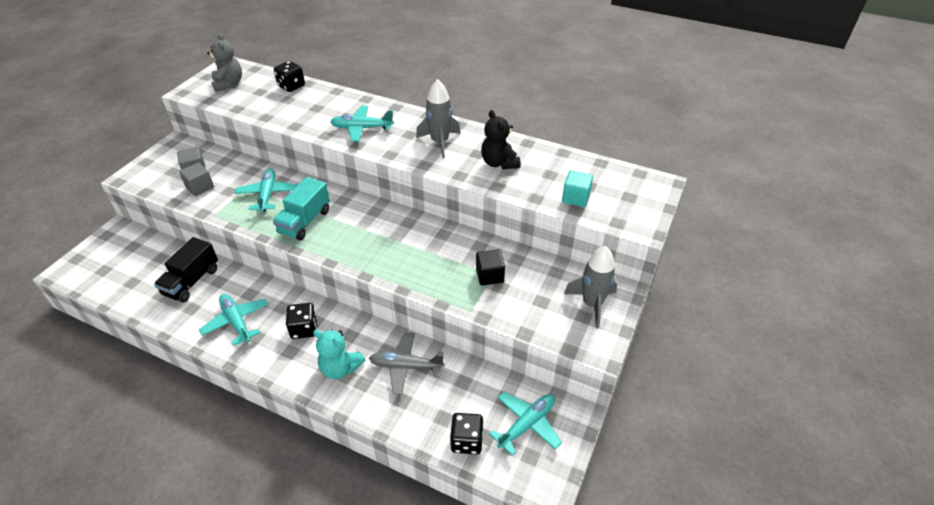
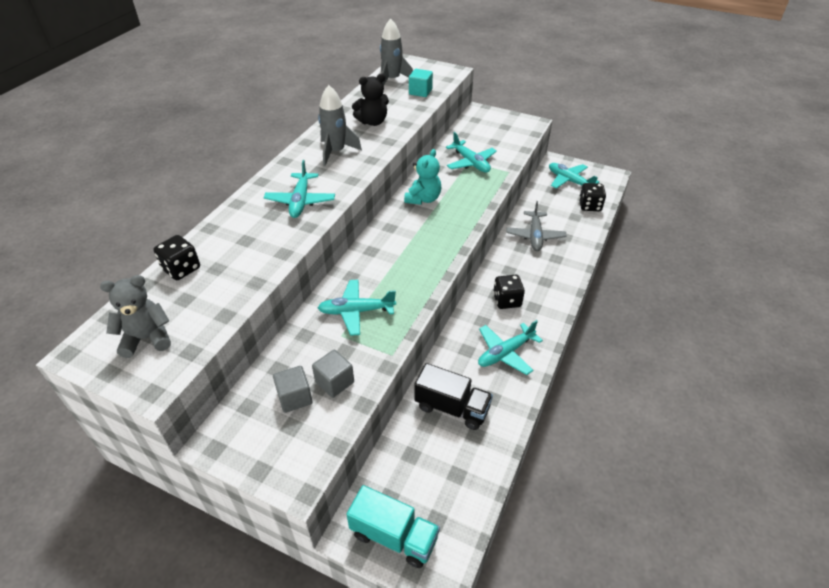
camera: 90 degrees left, 0 degrees up
(305, 221) = (405, 274): turquoise truck -> turquoise truck (394, 536)
(340, 368) = (544, 272): turquoise teddy bear -> turquoise teddy bear (423, 199)
(489, 275) = (471, 163): black cube -> turquoise plane
(592, 304) = (493, 122): grey rocket -> grey rocket (392, 80)

